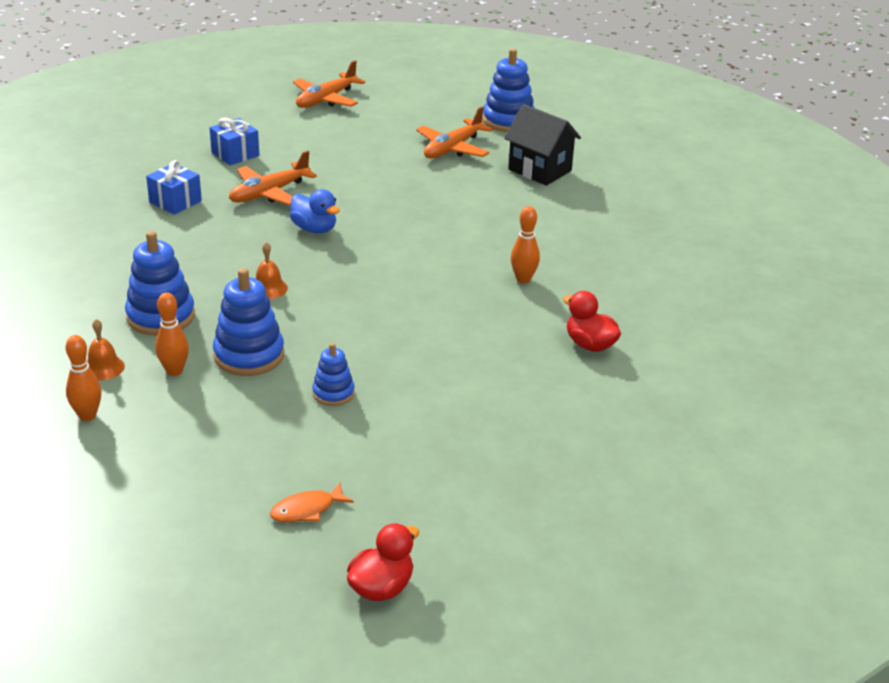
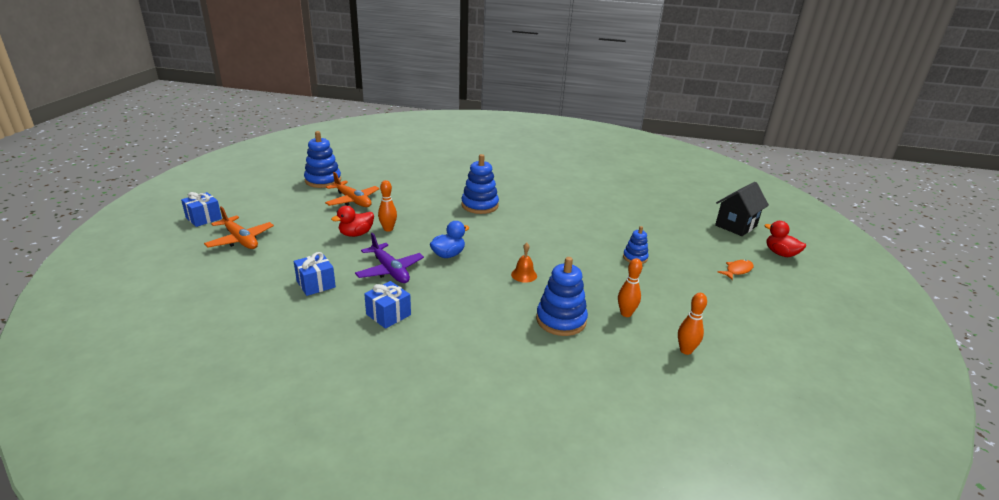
camera: 85 degrees left, 5 degrees down
(103, 367) = (628, 345): orange bell -> none
(249, 355) = (603, 284): blue stacking toy -> blue stacking toy (480, 205)
(269, 193) = (390, 270): orange plane -> purple plane
(307, 510) = (737, 270): orange fish -> orange fish turned 105 degrees counterclockwise
(372, 72) = (203, 218): none -> blue gift
(523, 279) = (517, 196): orange bowling pin -> orange bowling pin (388, 229)
(540, 170) = (394, 179): black house -> black house (736, 226)
(590, 345) = (577, 188): red duck -> red duck (356, 234)

